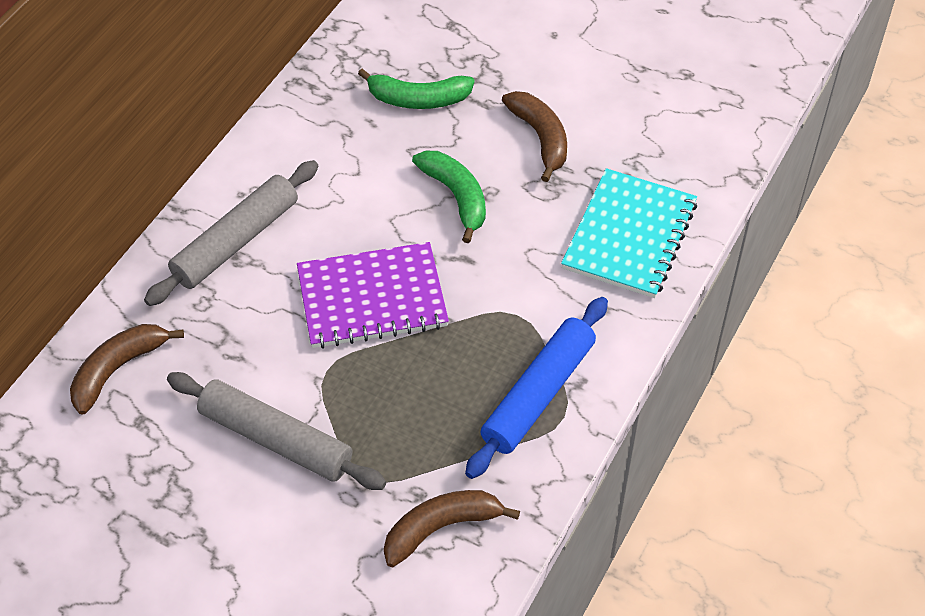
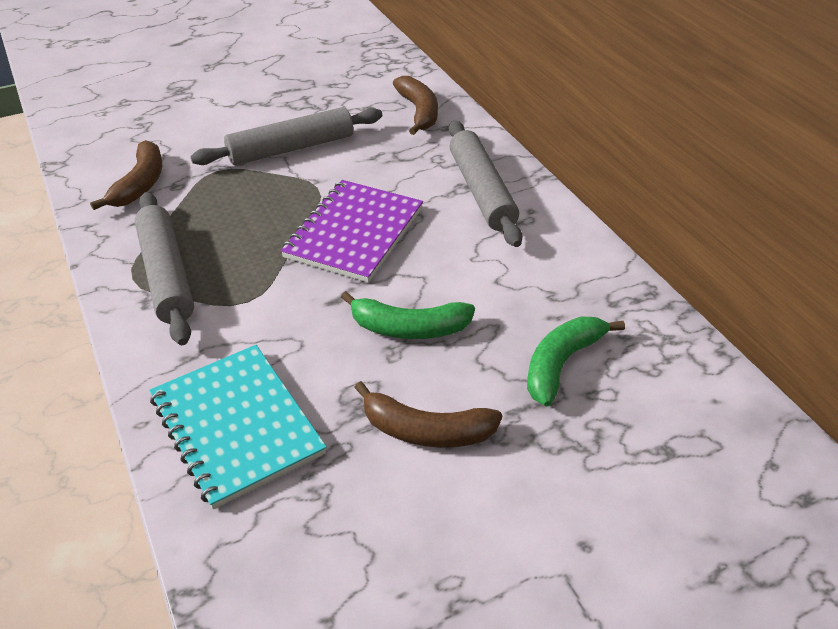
camera: 125 degrees right, 10 degrees down
(539, 394) = (166, 275): blue rolling pin -> grey rolling pin

